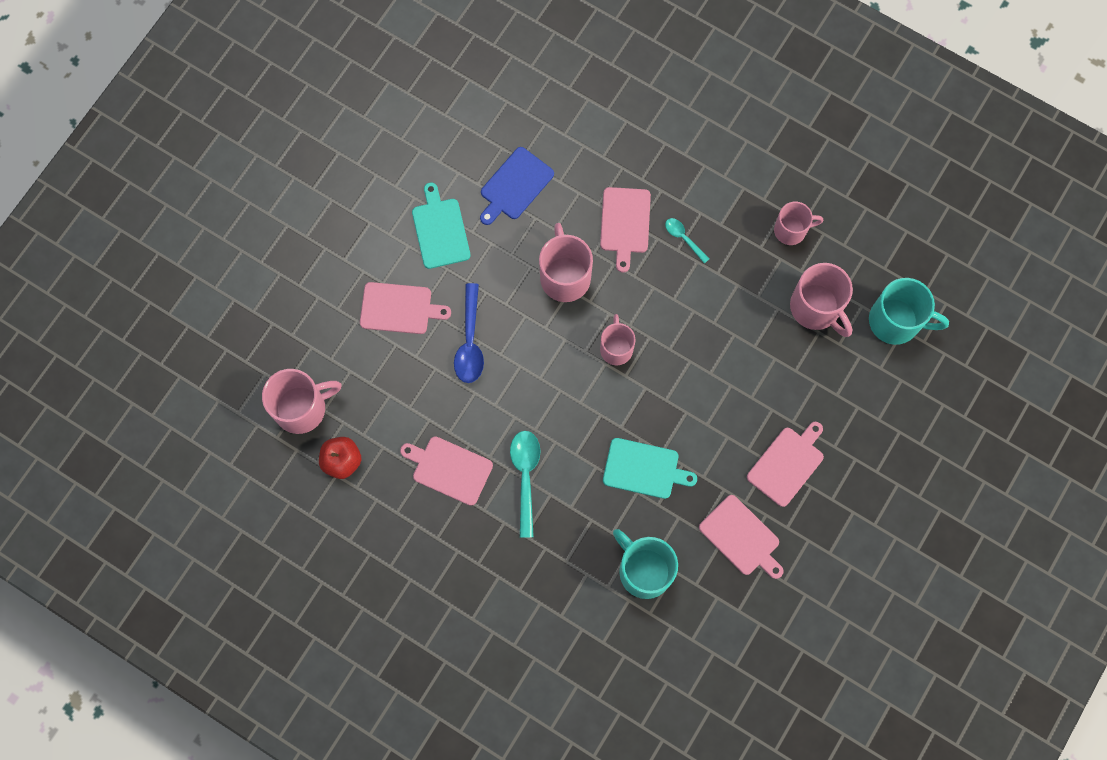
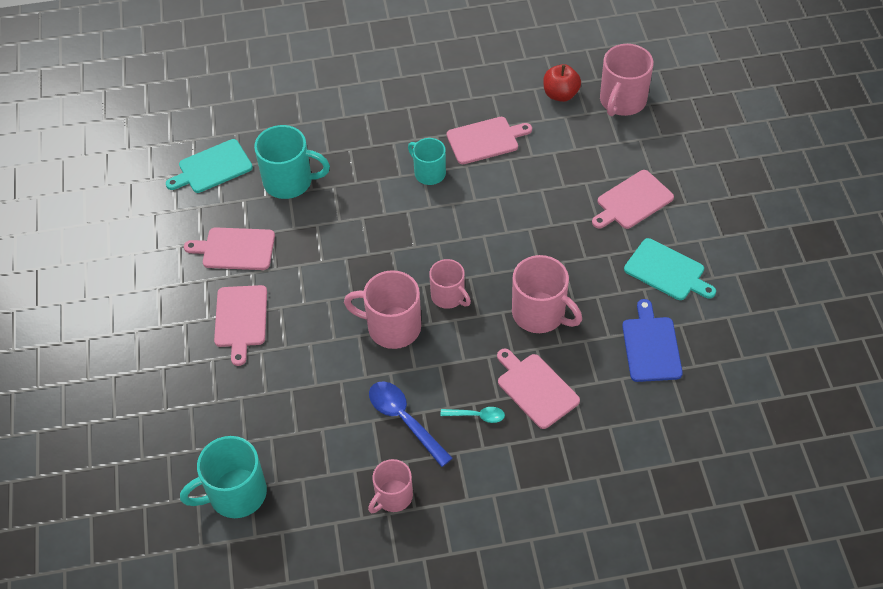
camera: 140 degrees right, 20 degrees down
(470, 342) = (559, 219): blue spoon -> blue spoon (404, 420)
(525, 476) = (429, 173): turquoise spoon -> turquoise mug
(644, 469) = (348, 237): turquoise cutting board -> turquoise cutting board (212, 167)
(816, 308) = (315, 450): pink mug -> pink mug (392, 327)

